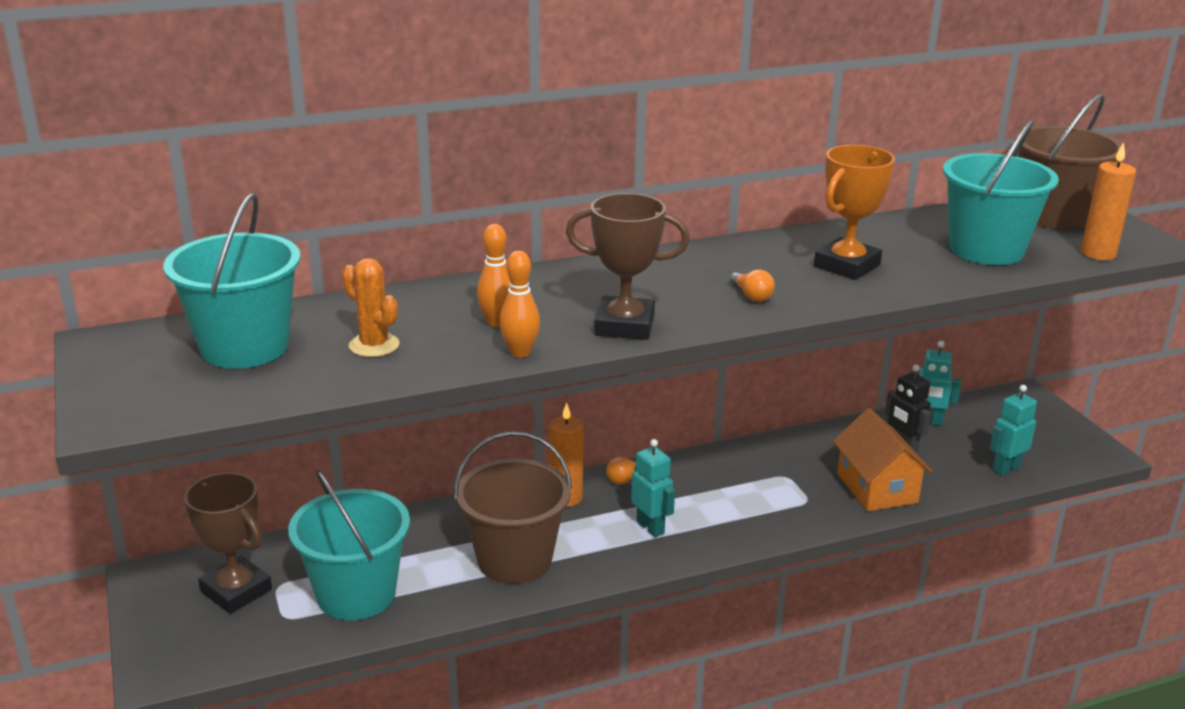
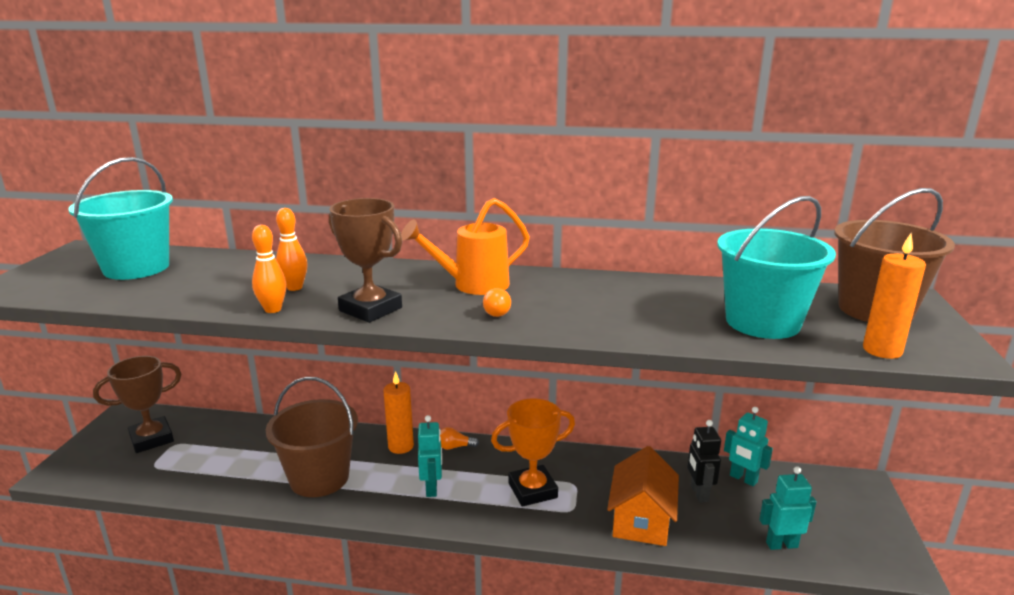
camera: 30 degrees right, 5 degrees down
(236, 591) = (151, 439): brown trophy -> brown trophy turned 75 degrees clockwise
(356, 594) = (206, 466): turquoise bucket -> none
(374, 345) = (201, 283): orange cactus -> none
(684, 273) = (473, 285): none -> orange watering can
(847, 266) = (611, 307): orange trophy -> orange trophy (532, 490)

